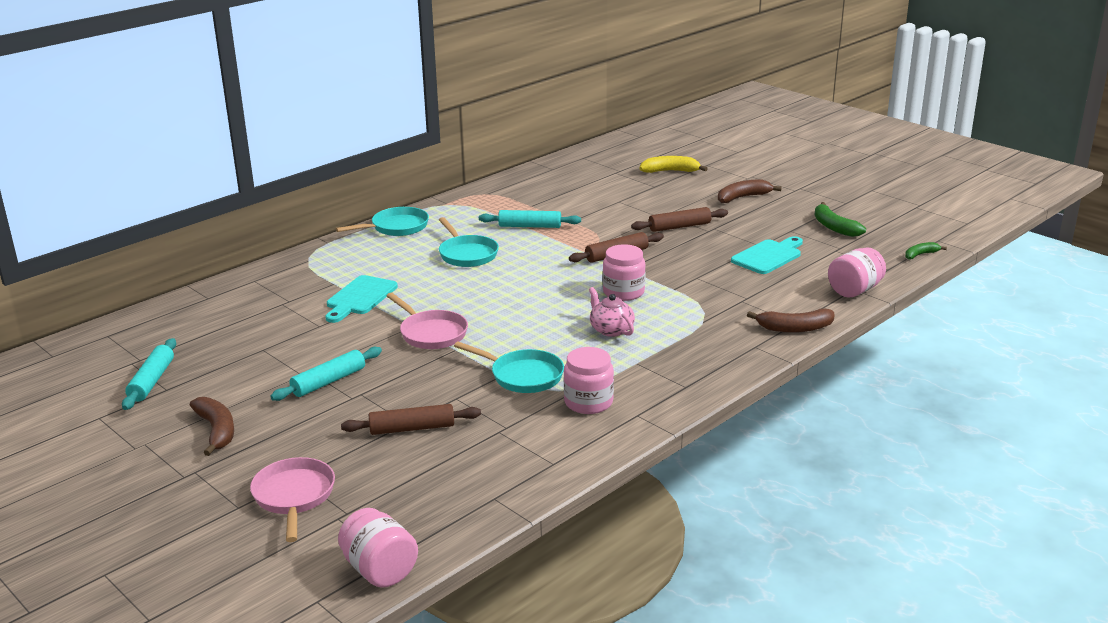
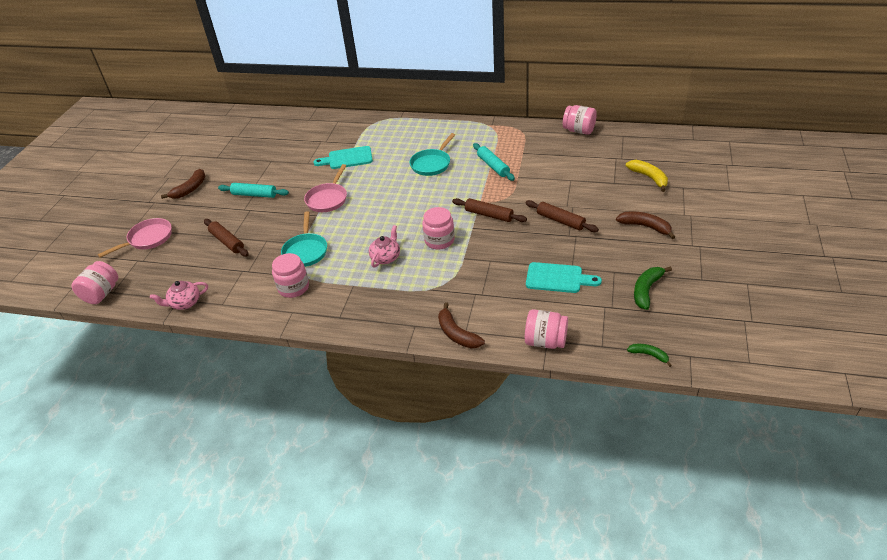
camera: 60 degrees right, 15 degrees up
(151, 381) = (221, 149): turquoise rolling pin -> none
(396, 227) = (441, 126): turquoise pan -> none
(510, 494) = (185, 303): none -> pink teapot
(538, 171) = (579, 130): none -> pink jar

